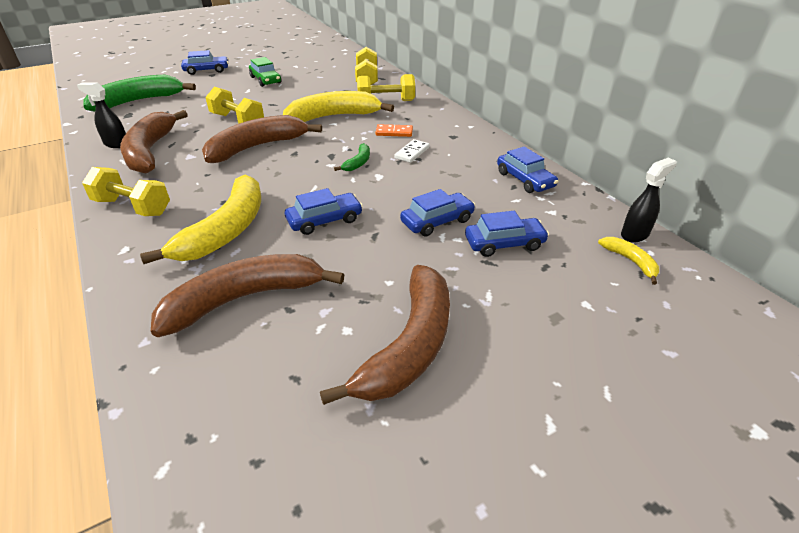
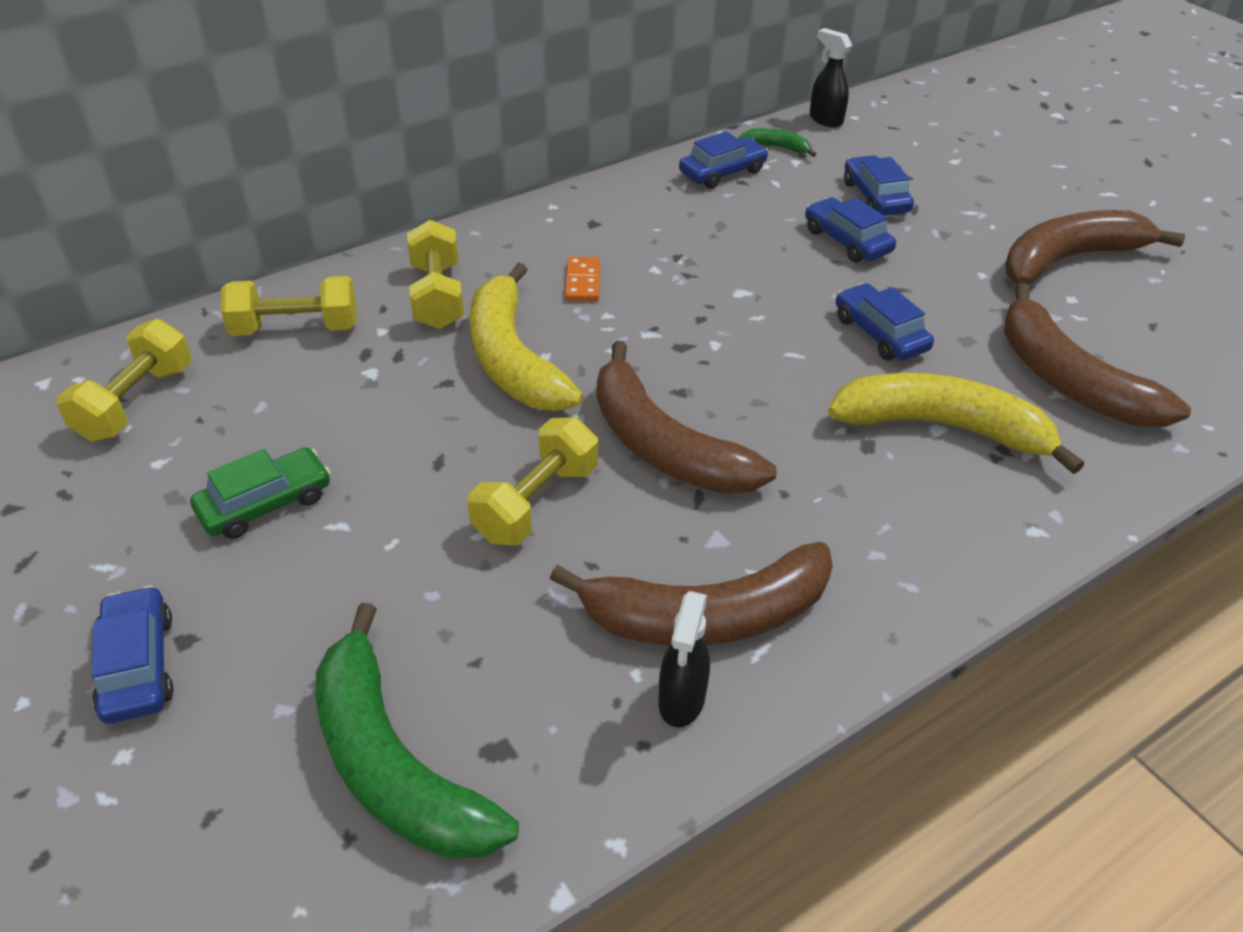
camera: 95 degrees left, 5 degrees up
(133, 207) = (924, 564): yellow dumbbell -> yellow dumbbell (136, 402)
(358, 163) = (703, 315): green banana -> green banana (776, 147)
(409, 345) = (1069, 259): brown banana -> brown banana turned 45 degrees counterclockwise
(412, 153) = (658, 262): white domino -> none
(630, 261) = (875, 129): yellow banana -> none

